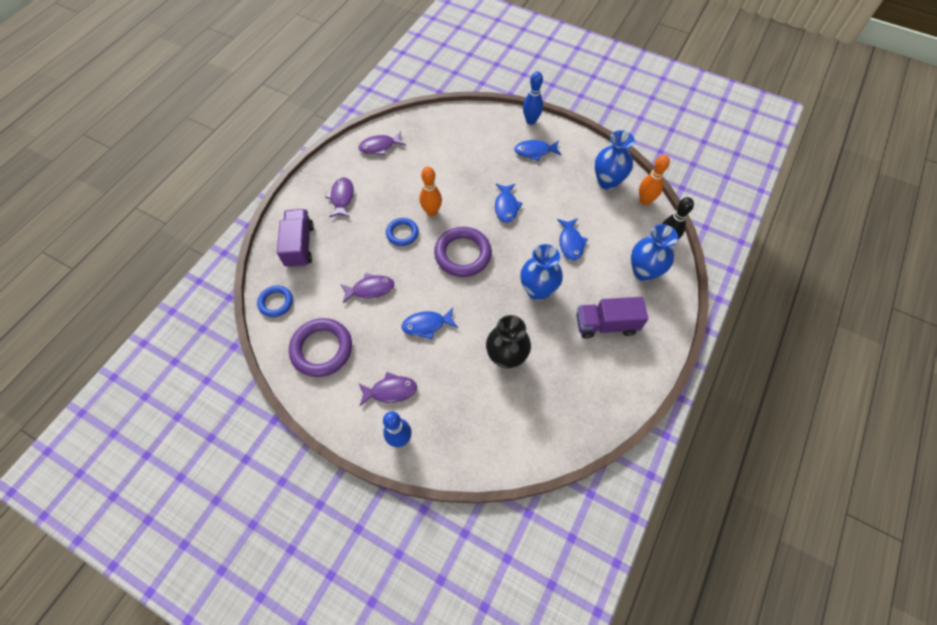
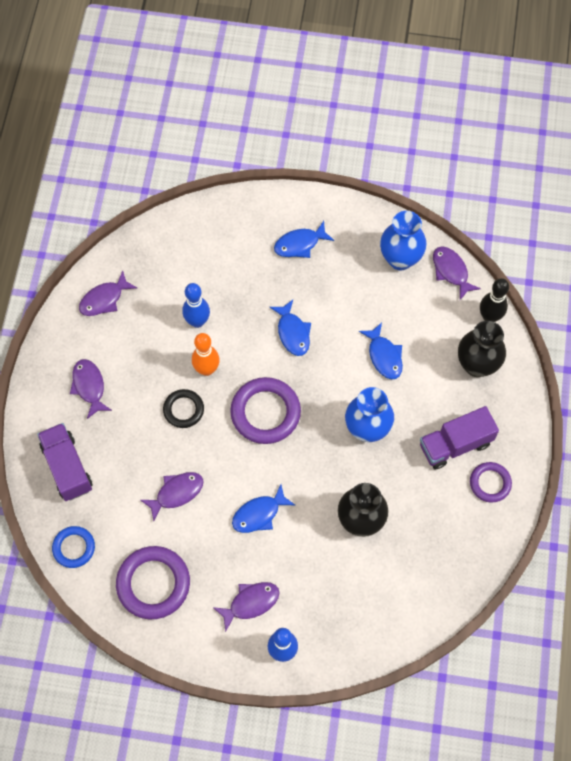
camera: 20 degrees left, 5 degrees up
(402, 233) = (183, 410): blue ring -> black ring
(531, 121) = (279, 200): blue bowling pin -> blue bowling pin (197, 321)
(625, 364) = (490, 483): none -> purple ring
(643, 271) = (476, 365): blue vase -> black vase
(644, 201) = (451, 271): orange bowling pin -> purple fish

